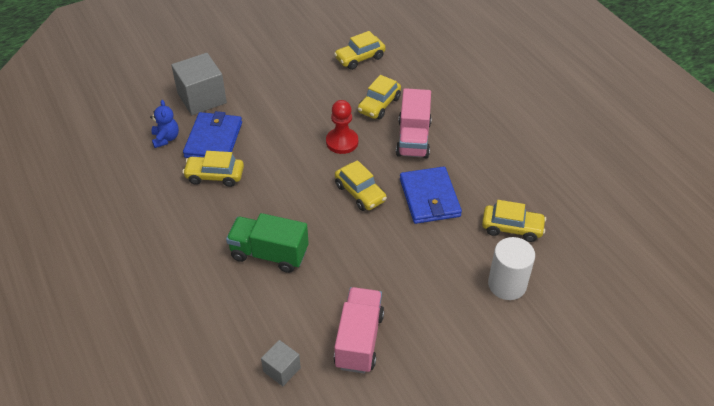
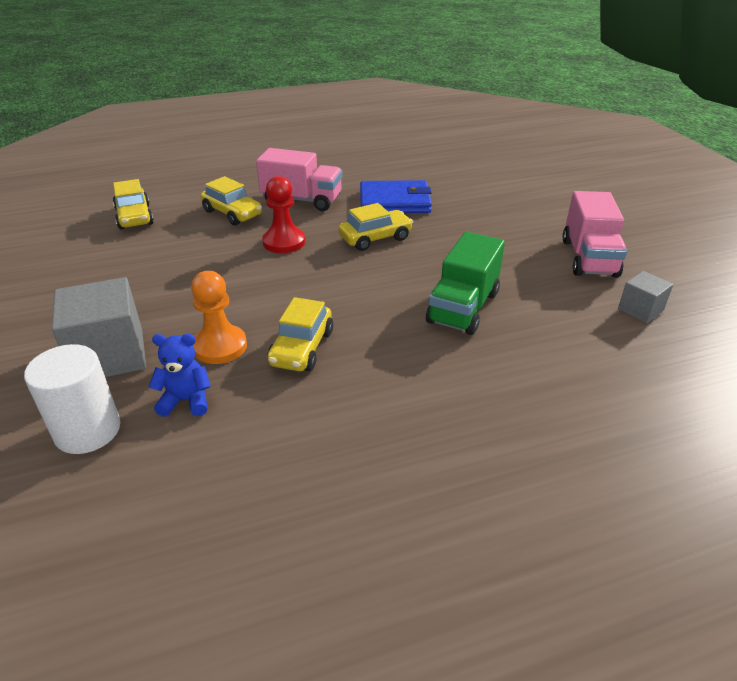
camera: 80 degrees left, 10 degrees down
(213, 139) = (220, 346): blue wallet -> orange pawn
(359, 340) = (589, 258): pink truck -> pink truck turned 105 degrees counterclockwise
(507, 284) = (512, 180): white cylinder -> white cylinder (88, 430)
(512, 228) = (444, 170): yellow car -> none

